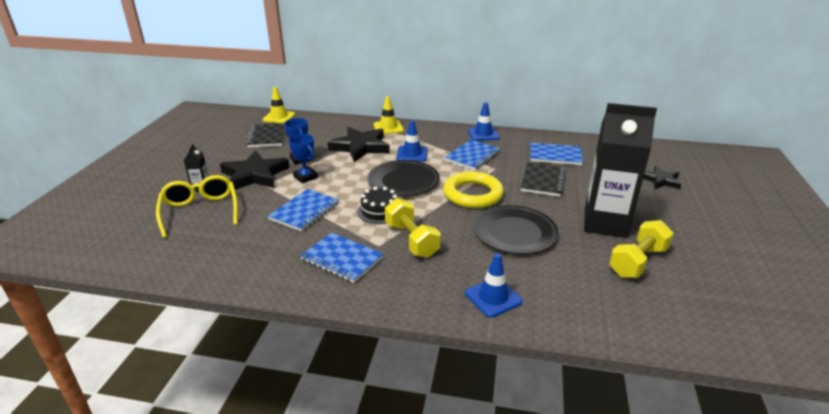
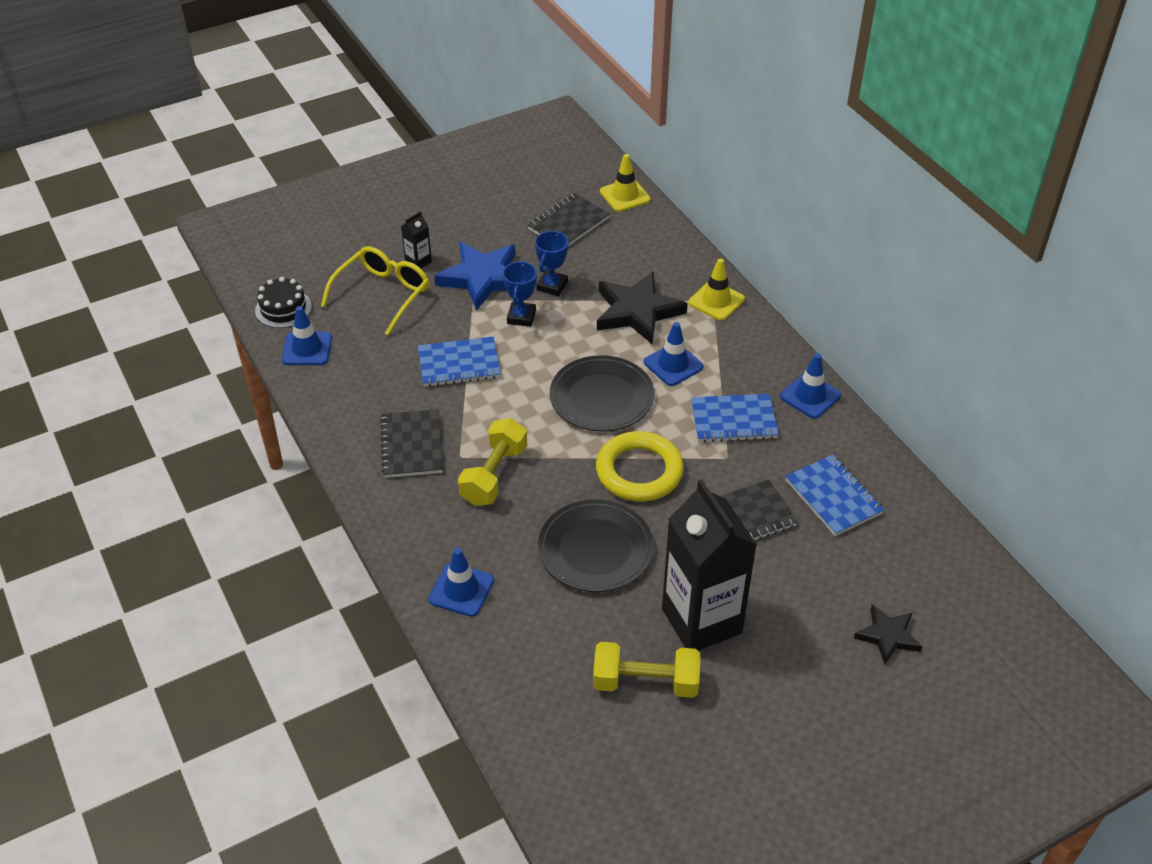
camera: 50 degrees right, 15 degrees up
(186, 262) = (307, 349): none -> blue traffic cone
(255, 175) = (482, 278): black star -> blue star
(342, 259) = (412, 445): blue notebook -> black notebook
(379, 211) = (519, 418): black cake -> black cake (283, 309)

